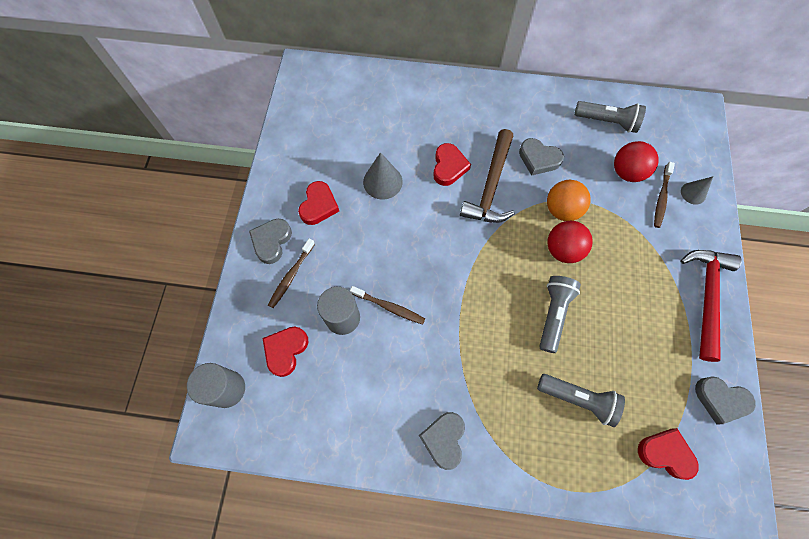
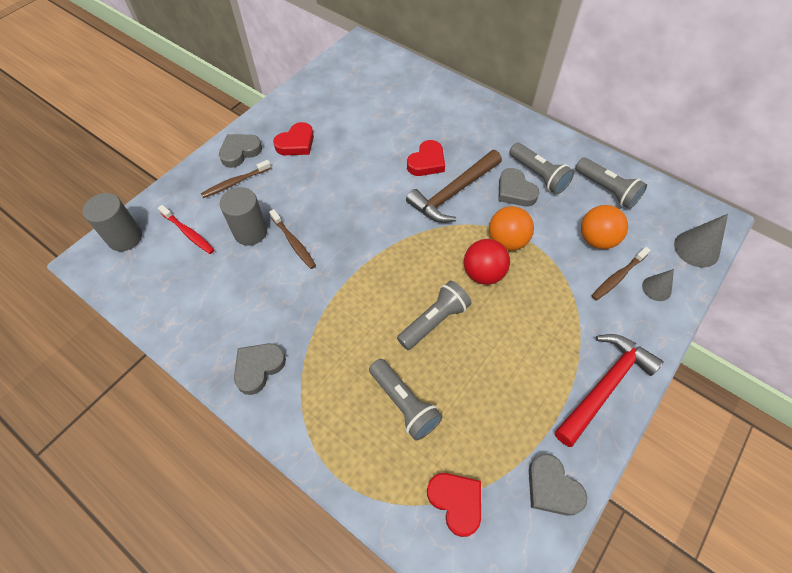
camera: 30 degrees right, 10 degrees down
(286, 350) = (188, 233): red heart -> red toothbrush
(382, 182) = (361, 149): grey cone -> grey cone (696, 249)
(547, 134) = (538, 175): none -> grey flashlight
(627, 172) = (596, 239): red ball -> orange ball

